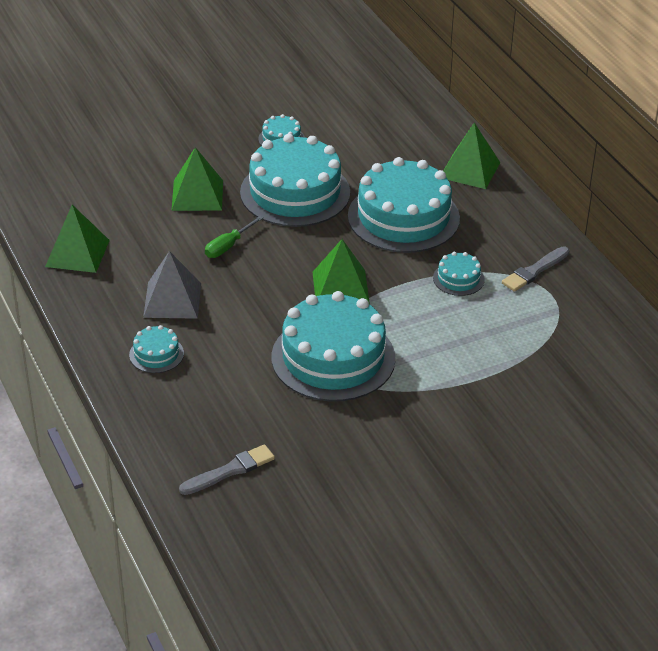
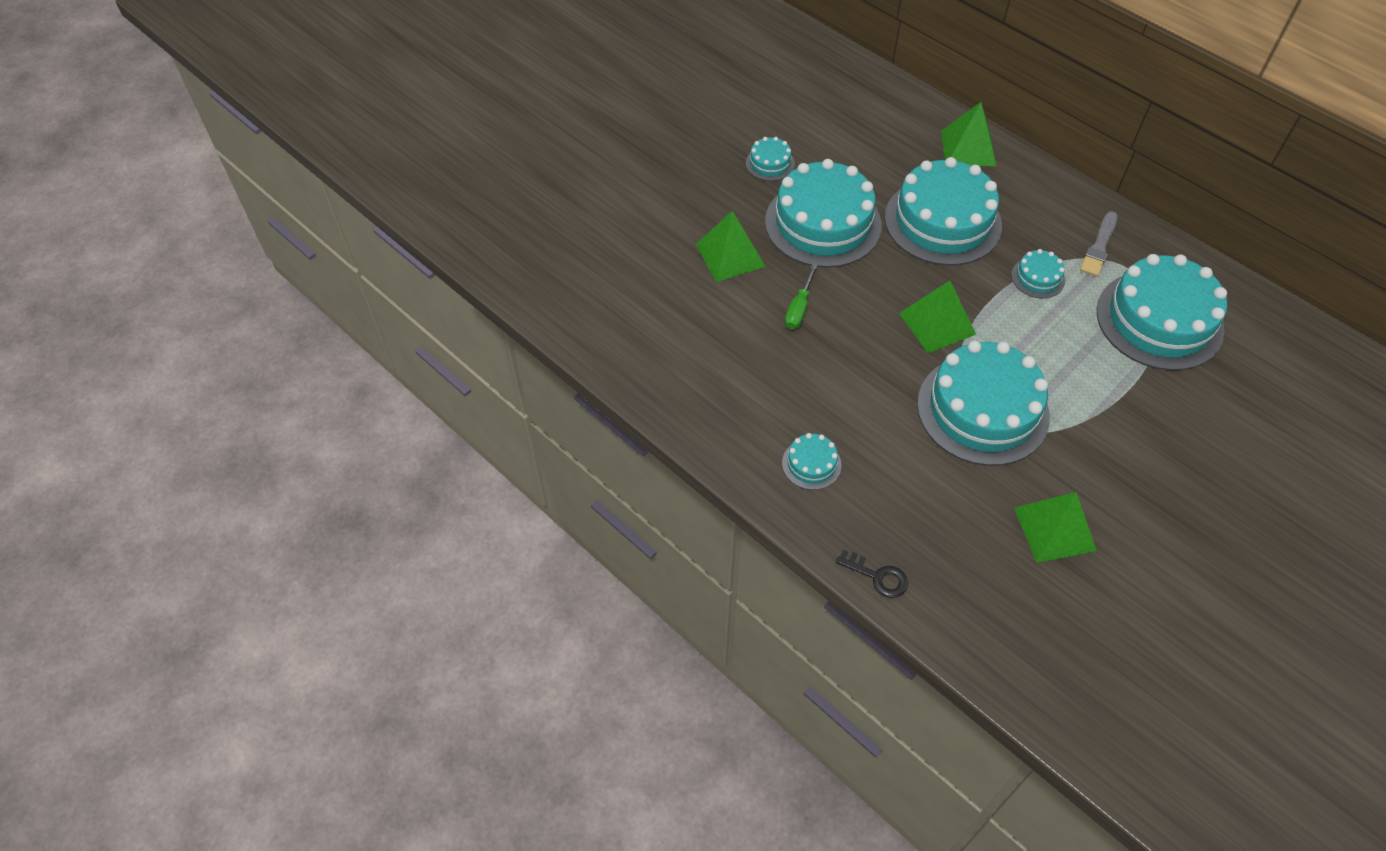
camera: 20 degrees left, 15 degrees up
(77, 253) = (654, 365): green pyramid -> green pyramid (1054, 529)
(153, 443) = (877, 576): none -> black key
(172, 300) = (785, 392): grey pyramid -> none
(230, 471) = (972, 582): grey brush -> none
(547, 338) = (1159, 320): none -> turquoise cake

